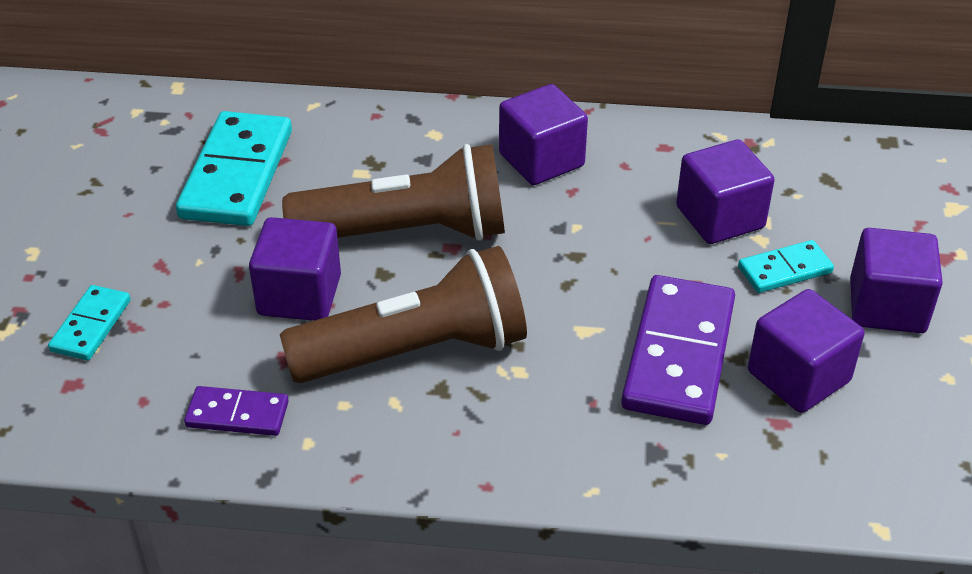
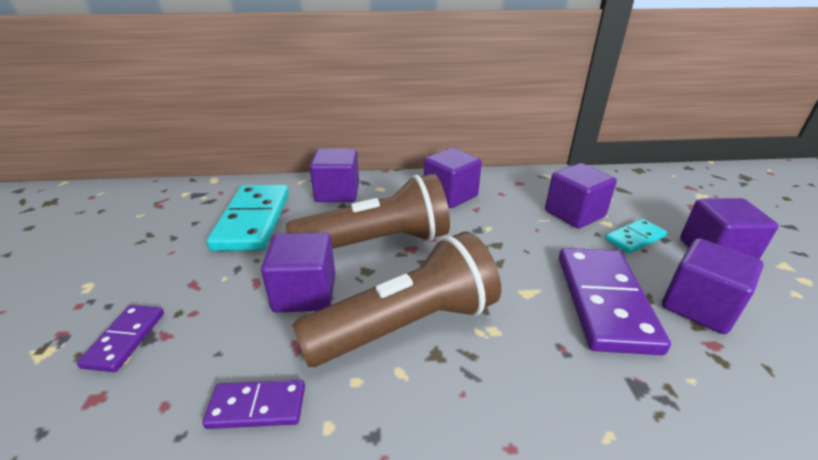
camera: 10 degrees left, 10 degrees down
(91, 325) = (125, 339): turquoise domino -> purple domino
(366, 136) = (337, 193): none -> purple cube

